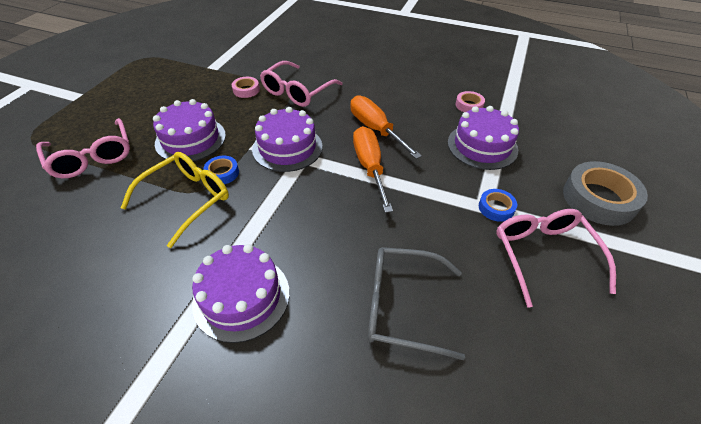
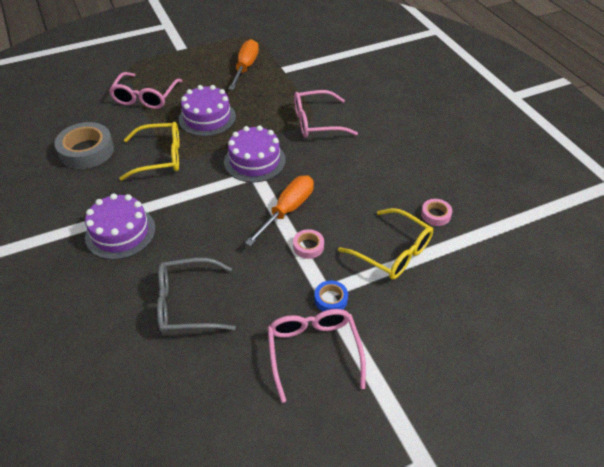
camera: 45 degrees right, 0 degrees up
(222, 173) = (197, 153): blue tape -> none
(246, 90) = (284, 100): pink tape -> pink tape (308, 246)
(375, 129) = (331, 186): orange screwdriver -> orange screwdriver (245, 67)
(402, 306) = (187, 303): grey glasses -> grey glasses turned 60 degrees counterclockwise
(482, 146) = (393, 252): purple cake -> yellow glasses
(544, 255) = (313, 351): pink glasses -> pink glasses turned 45 degrees counterclockwise
(599, 199) = (422, 355): grey tape -> grey tape (86, 151)

